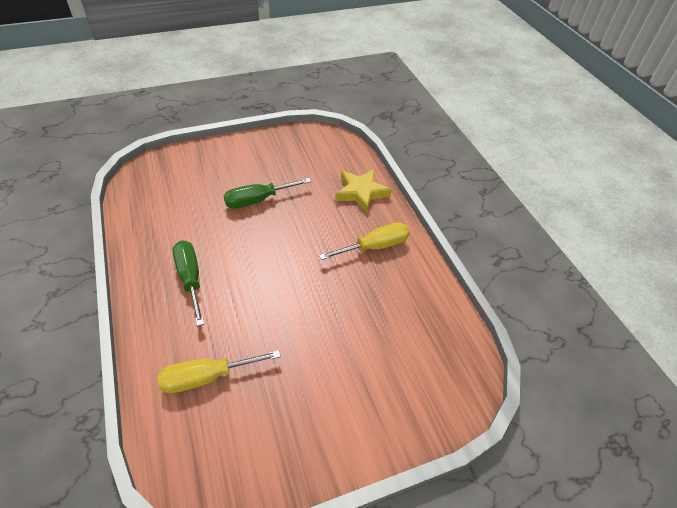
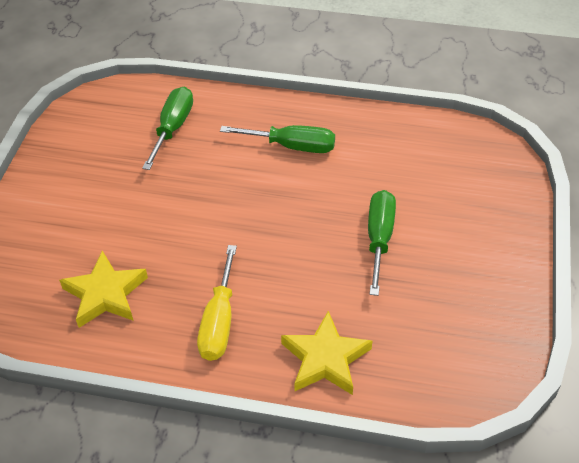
camera: 125 degrees right, 0 degrees up
(207, 377) = (173, 128): yellow screwdriver -> green screwdriver
(404, 318) = (105, 294): none -> yellow star

